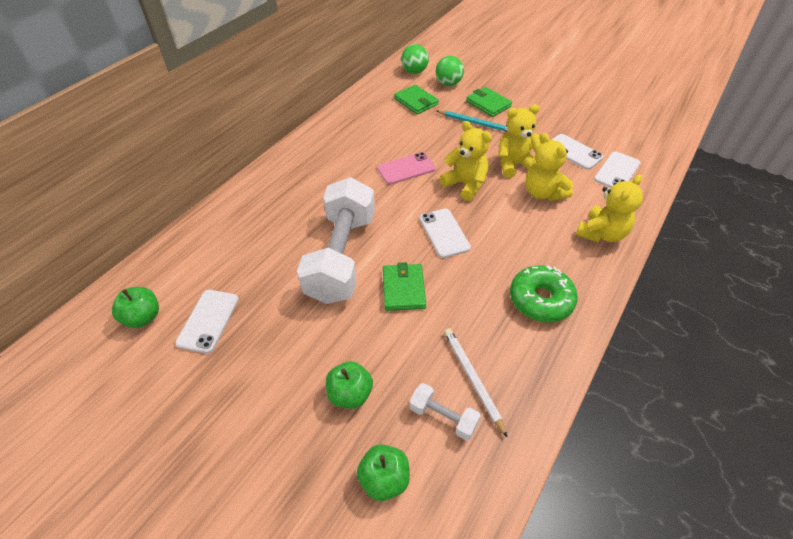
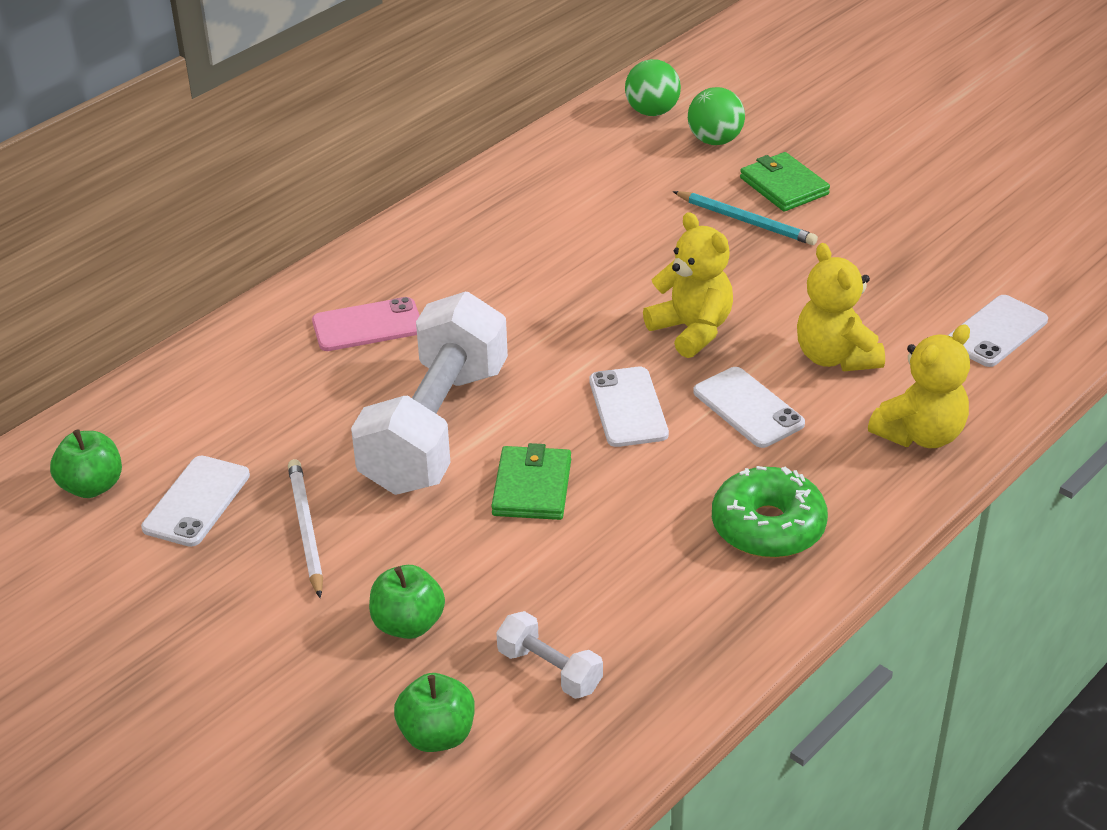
camera: 10 degrees right, 10 degrees down
(406, 168) = (587, 293): pink phone -> pink phone (367, 325)
(416, 101) = (639, 171): green wallet -> none
(472, 379) = (612, 626): white pencil -> white pencil (305, 529)
(514, 165) = (798, 303): yellow teddy bear -> none
(573, 152) = (924, 289): white phone -> white phone (748, 408)

